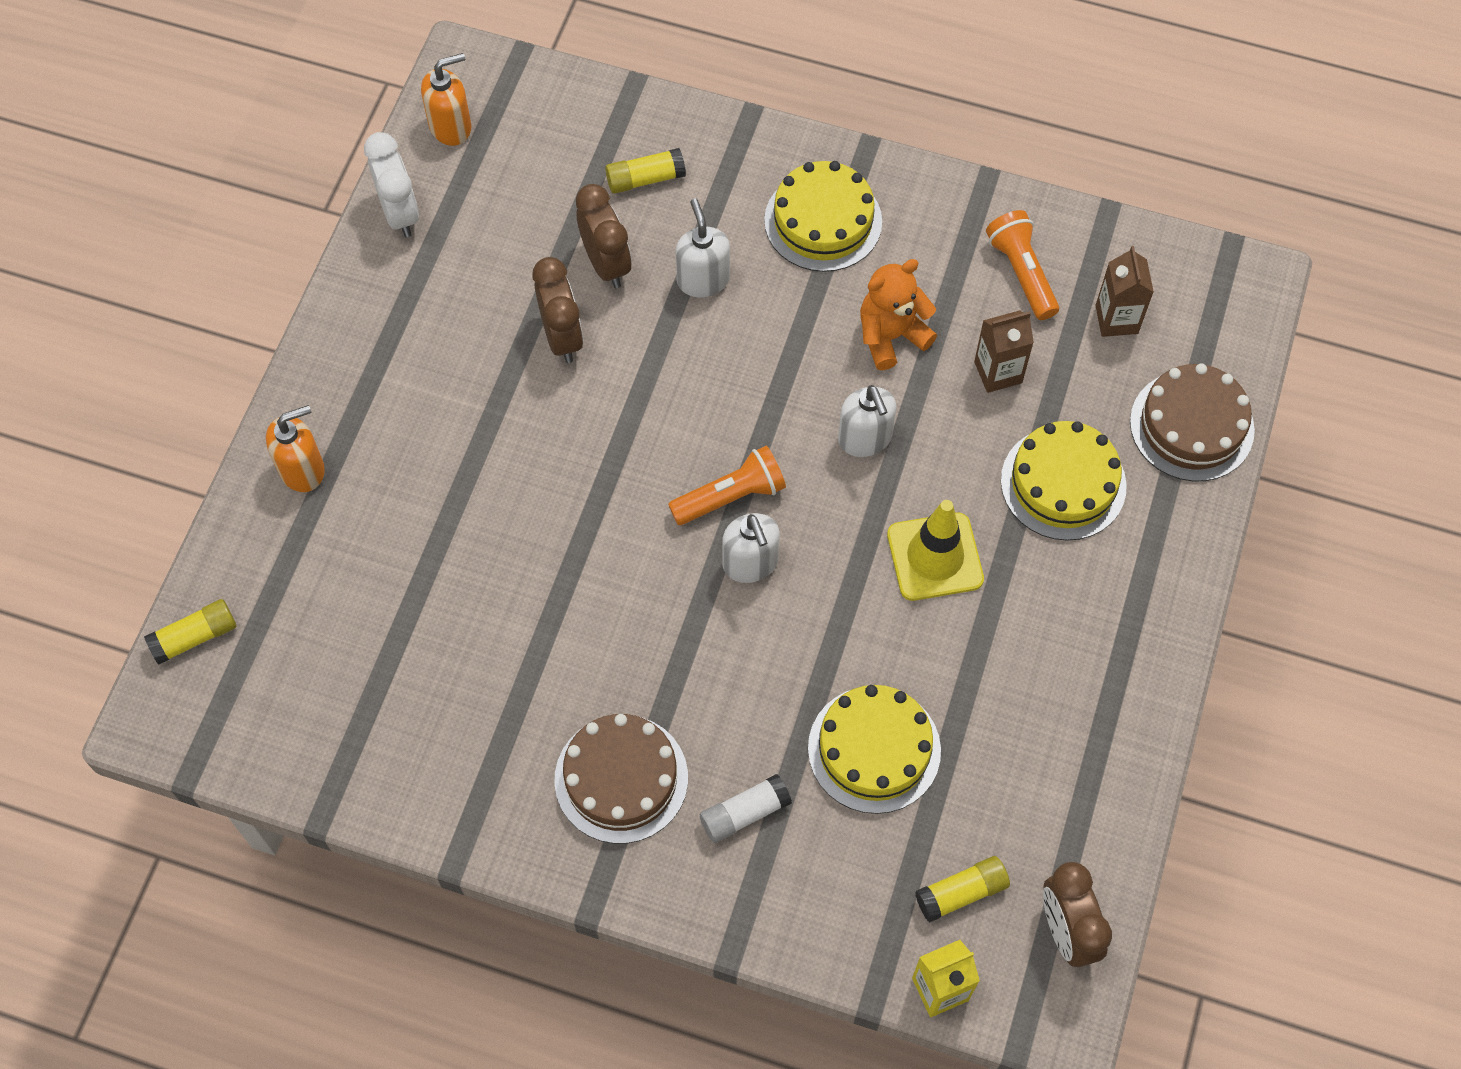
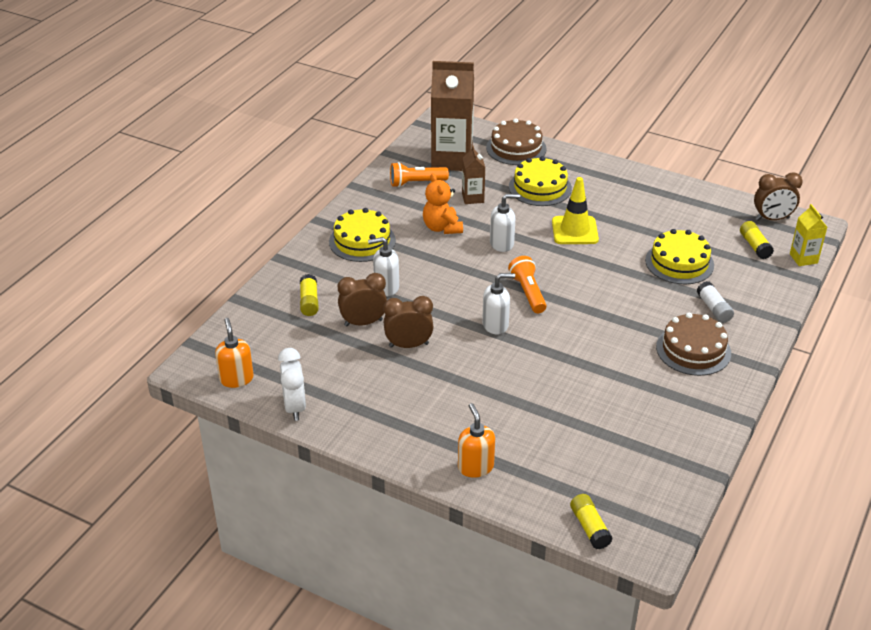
camera: 80 degrees left, 25 degrees down
(400, 213) = (295, 407): white clock -> white clock turned 90 degrees clockwise
(750, 563) = (570, 290): white soap dispenser -> white soap dispenser (495, 325)
(1116, 319) = (452, 160): brown carton -> brown carton, size x2.04

